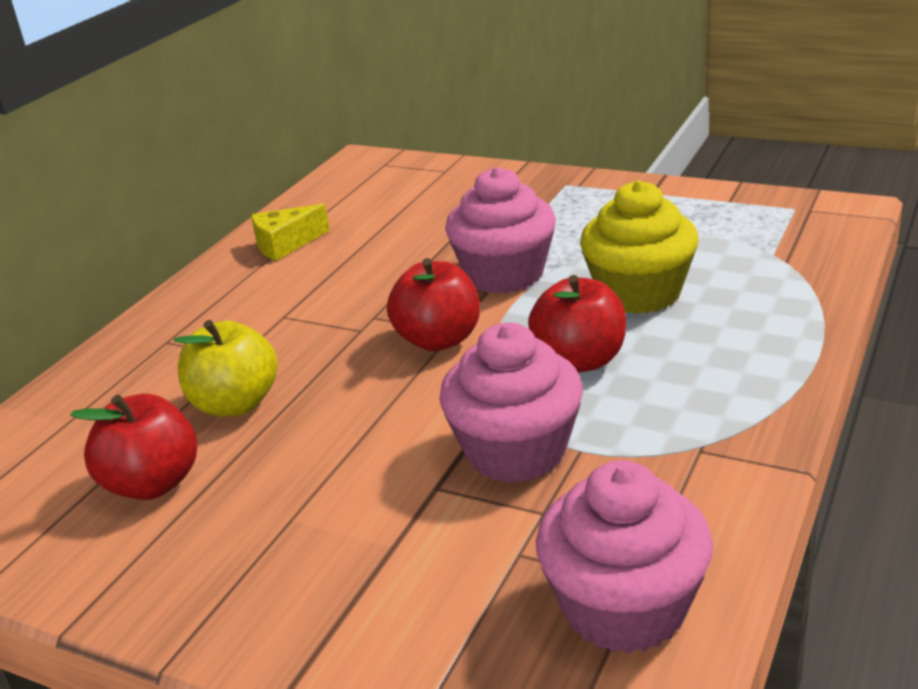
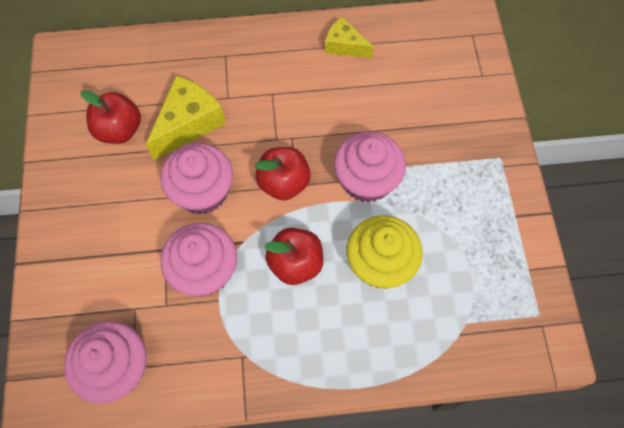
camera: 55 degrees right, 35 degrees up
(235, 404) = (188, 123): yellow apple -> yellow cheese
(372, 419) = (202, 192): none -> pink cupcake

